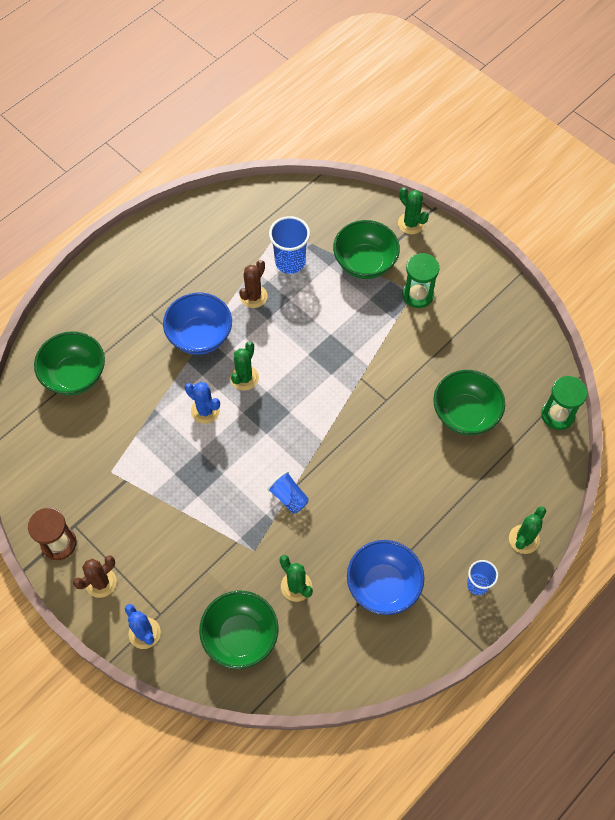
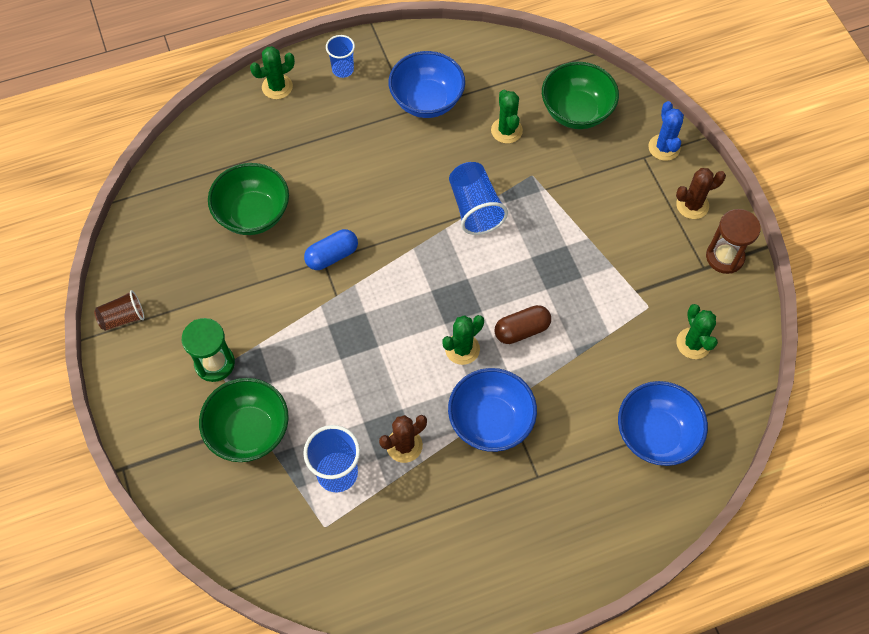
camera: 155 degrees left, 0 degrees up
(75, 375) = (656, 435): green bowl -> blue bowl
(205, 410) = (522, 330): blue cactus -> brown capsule
(289, 497) = (475, 208): blue cup -> blue cup, size x1.58
(382, 407) = (332, 256): none -> blue capsule
(411, 223) = (161, 460): green cactus -> green cactus (693, 343)
(504, 298) = (123, 318): none -> brown cup
(557, 415) = (164, 176): green hourglass -> none

